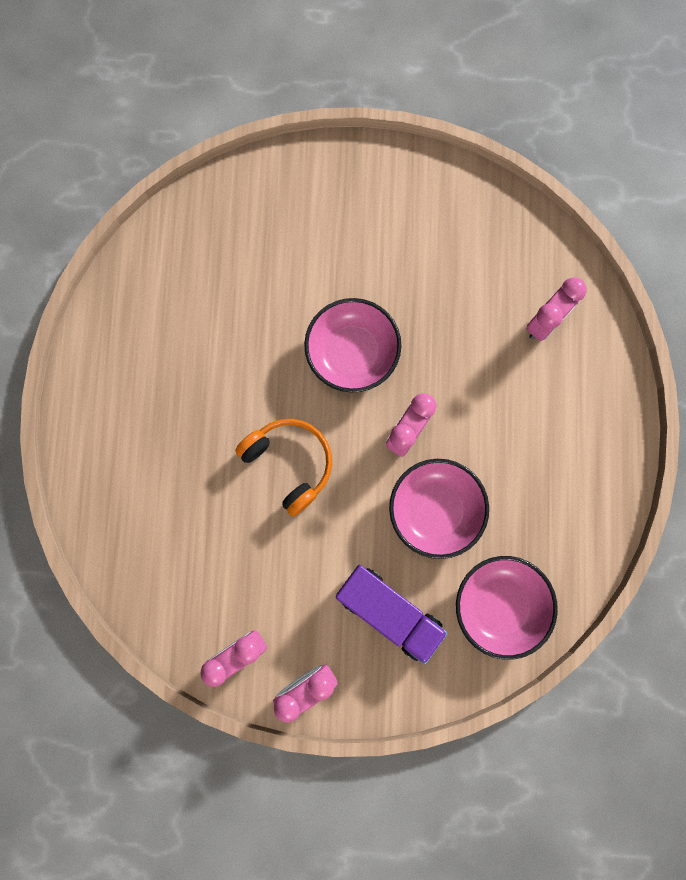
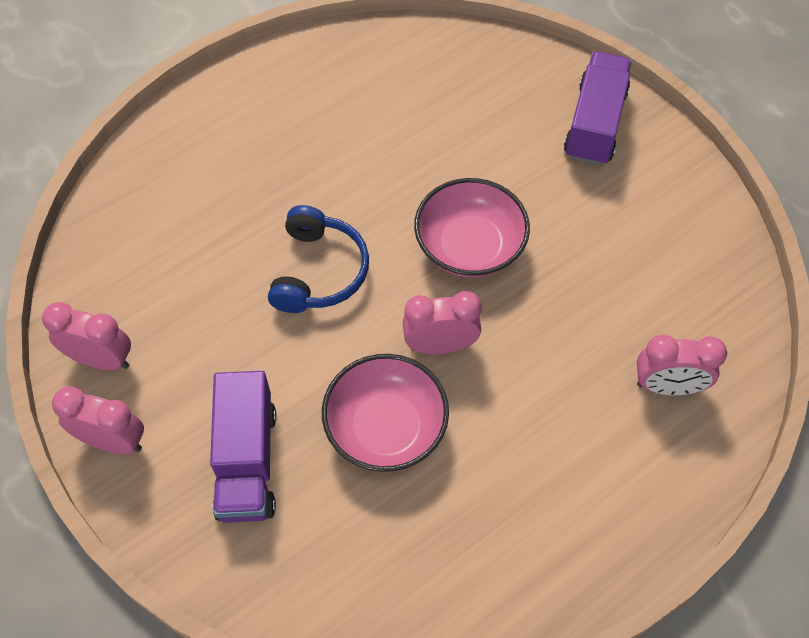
camera: 50 degrees right, 20 degrees down
(290, 463) = (319, 271): orange headphones -> blue headphones
(328, 191) = (595, 124): none -> purple truck
(499, 605) = (341, 563): pink bowl -> none

